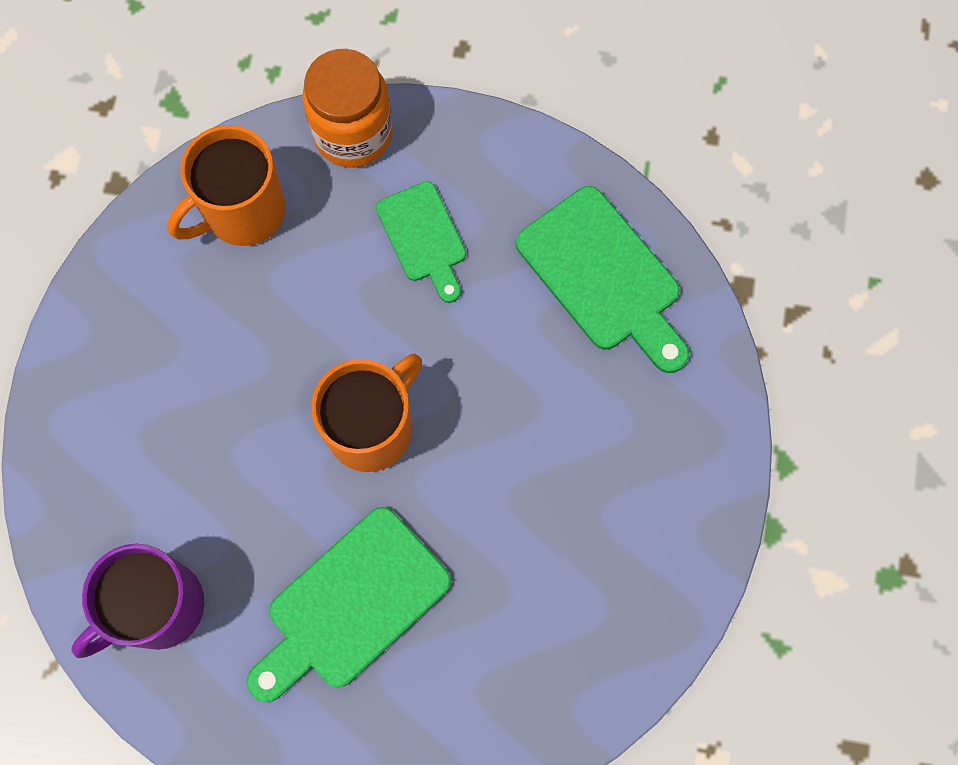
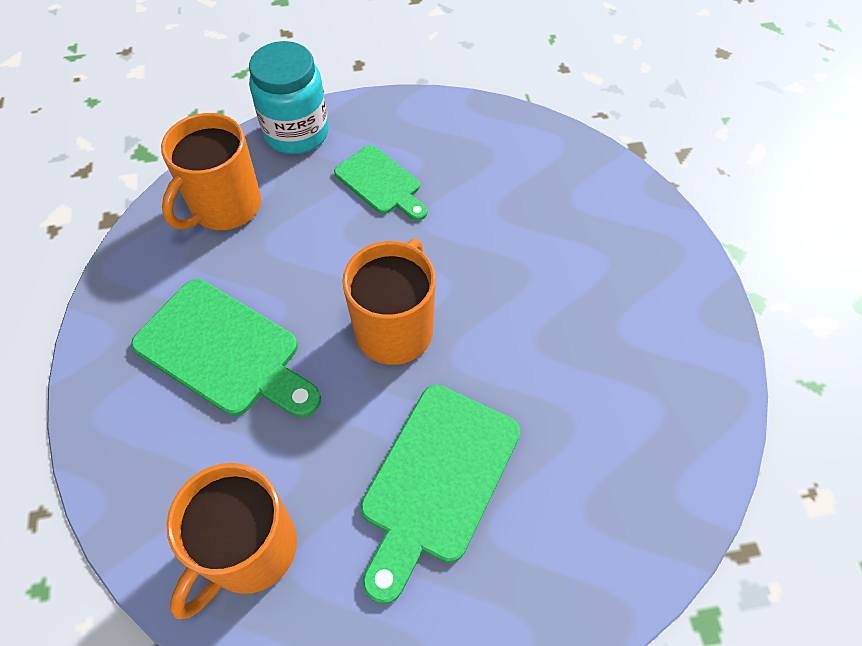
camera: 20 degrees left, 15 degrees down
(158, 607) = (249, 549): purple mug -> orange mug
(353, 133) = (296, 133): orange jar -> turquoise jar
(604, 276) = (532, 168): green cutting board -> green cutting board (224, 351)

